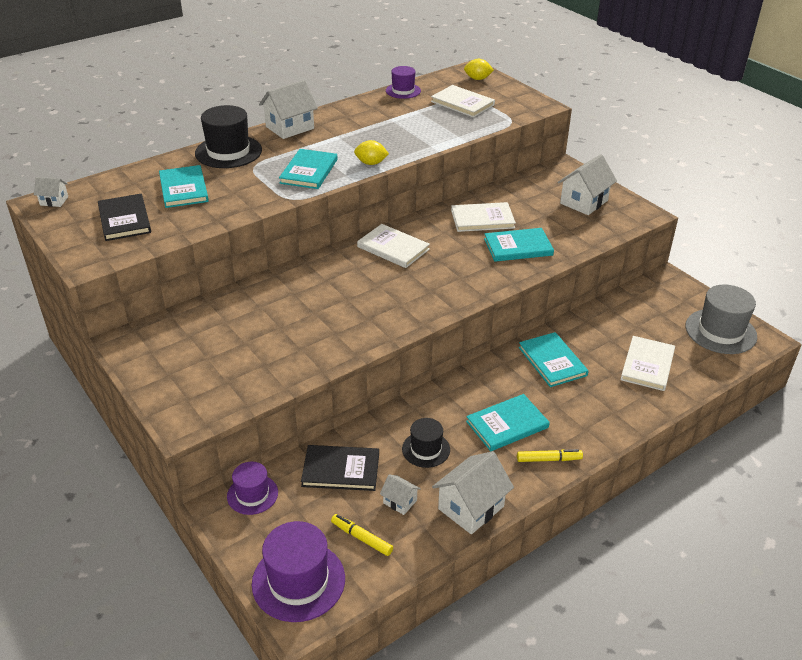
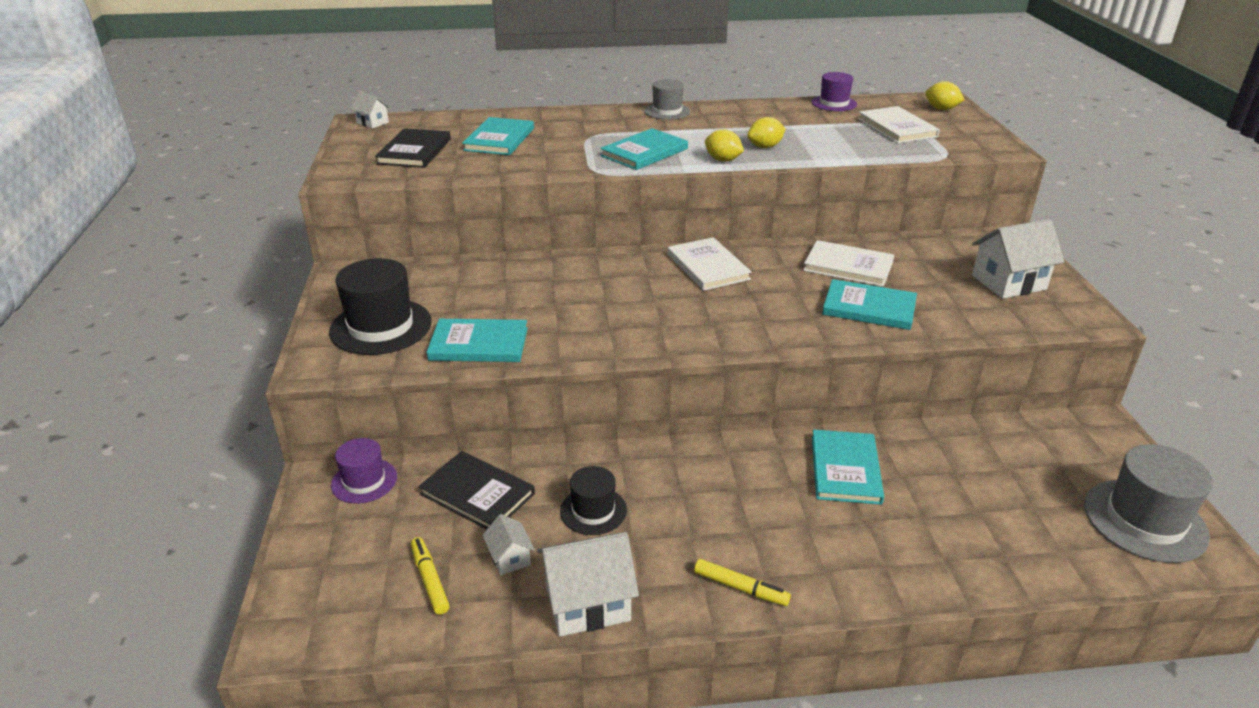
camera: 30 degrees right, 5 degrees down
(228, 152) = (580, 118): black hat -> black hat (381, 327)
(289, 128) = (667, 111): white house -> grey hat
(298, 581) = (320, 596): purple hat -> none
(389, 143) = (765, 147): none -> yellow lemon
(507, 424) = (720, 522): turquoise book -> turquoise book (479, 344)
(647, 365) = (986, 523): white book -> none

